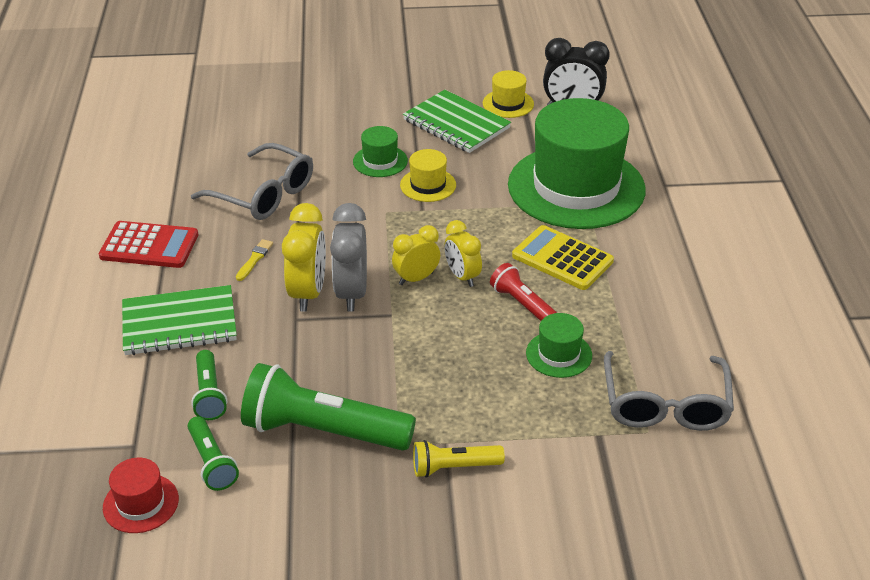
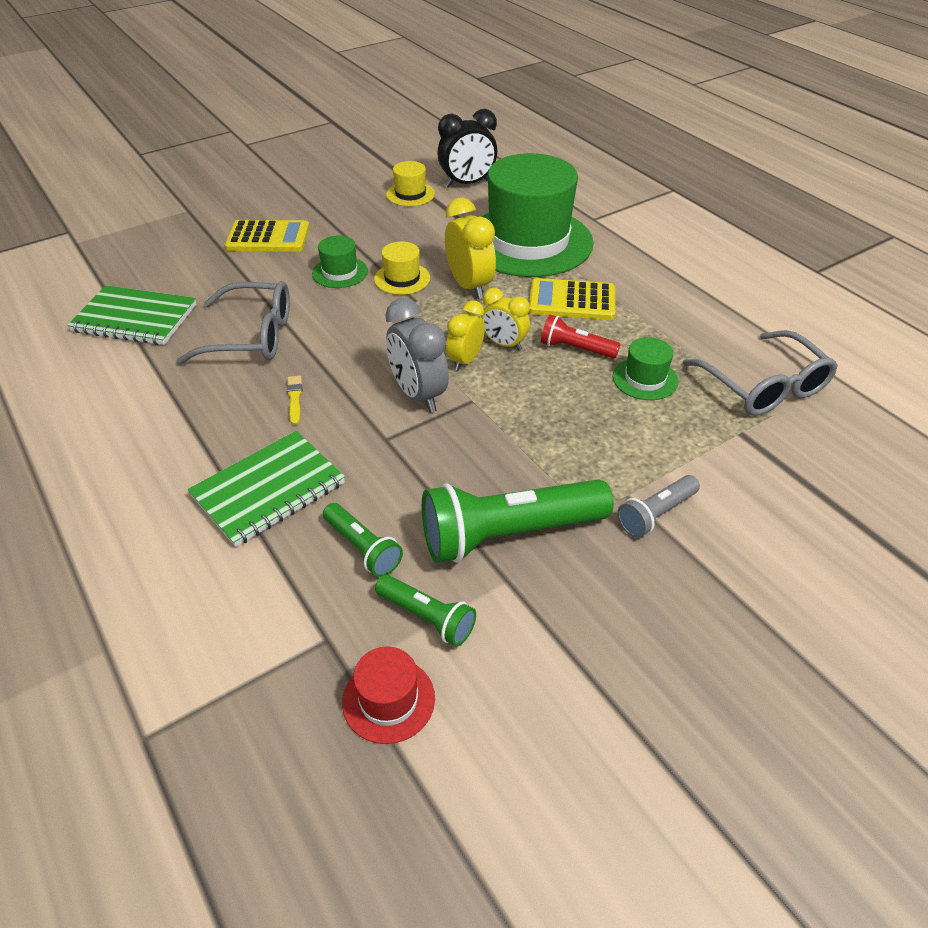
camera: 30 degrees left, 5 degrees up
(149, 246) = (169, 425): red calculator -> none
(308, 293) = (376, 410): yellow clock -> yellow clock (469, 286)
(347, 108) = (268, 237): none -> yellow calculator
(454, 467) = (656, 514): yellow flashlight -> grey flashlight
(456, 124) = (381, 222): green notebook -> green notebook (135, 318)

